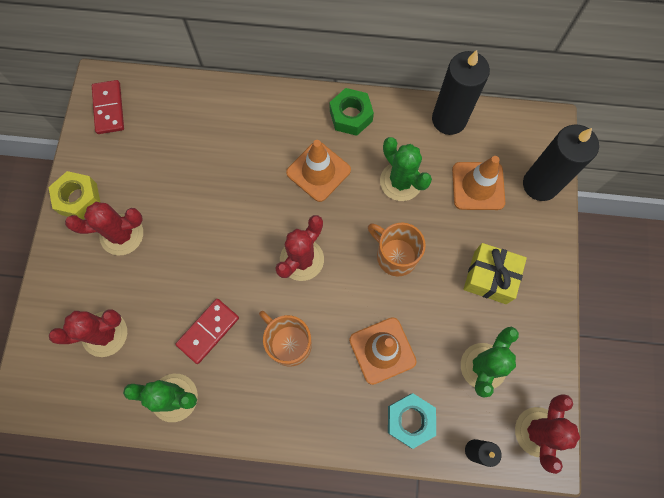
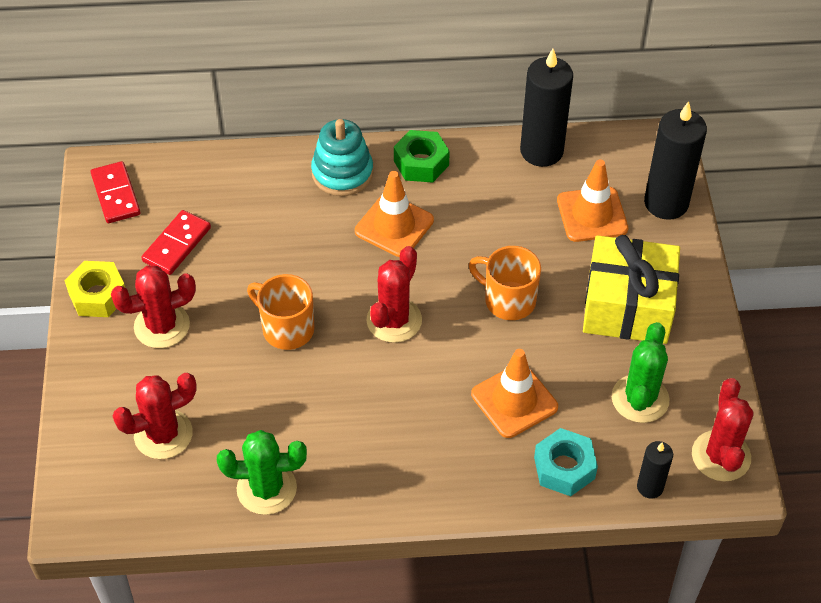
camera: 10 degrees left, 20 degrees down
(208, 331) = (294, 412): red domino -> red domino (177, 245)
(287, 116) = (342, 173): none -> turquoise stacking toy
(288, 343) = (397, 410): orange mug -> orange mug (286, 329)
(401, 181) = (497, 222): green cactus -> none
(490, 277) = (627, 306): yellow gift -> yellow gift, size x1.51

